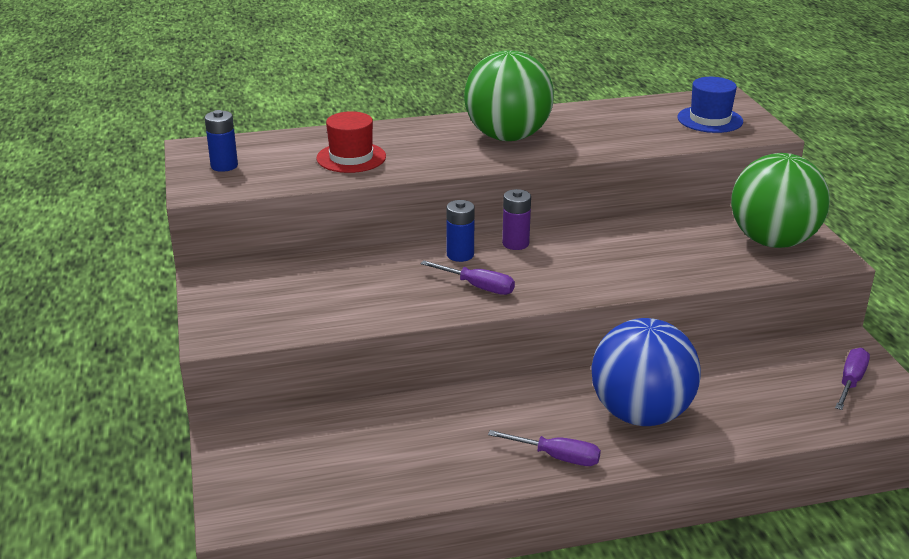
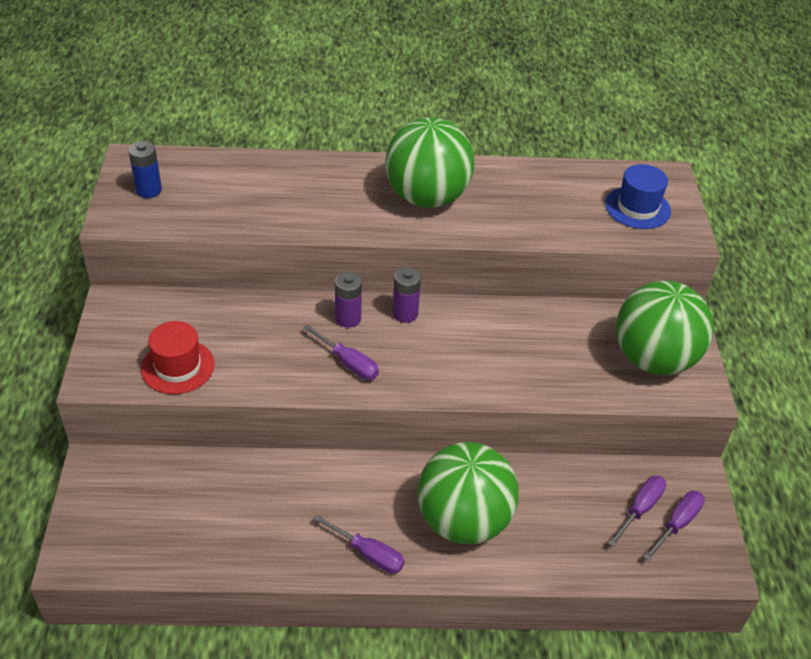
camera: 10 degrees right, 15 degrees up
(351, 157) = (268, 200): red hat -> red hat (177, 366)
(460, 255) = (348, 318): blue battery -> purple battery
(640, 414) = (463, 520): blue ball -> green ball
(809, 376) = (640, 509): none -> purple screwdriver

